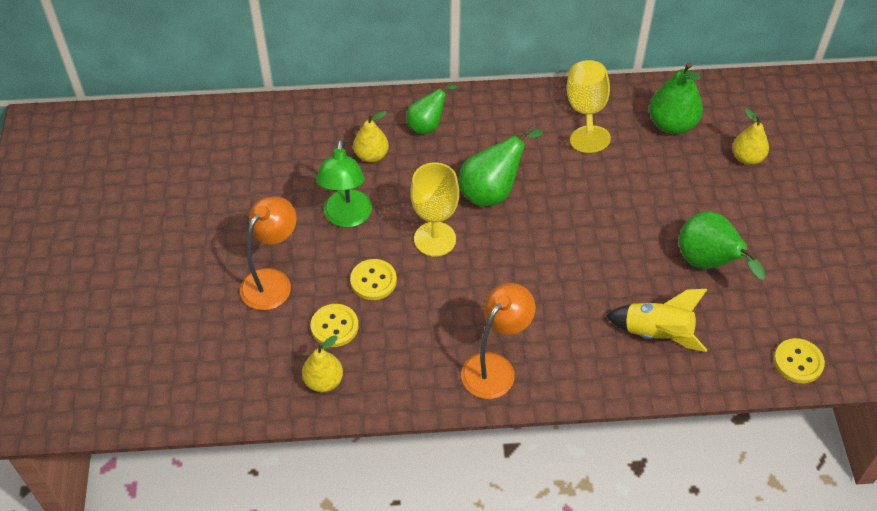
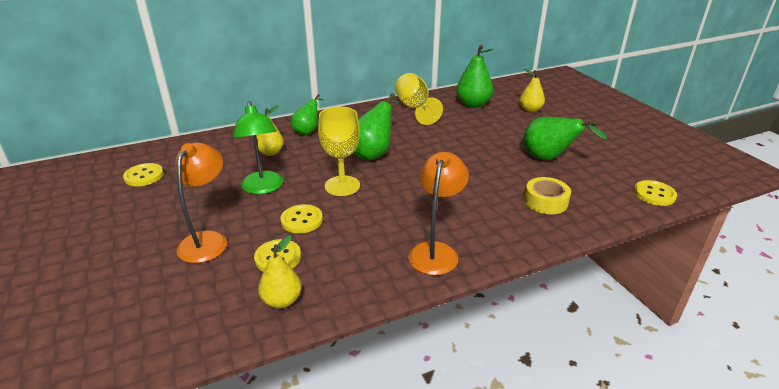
camera: 20 degrees left, 20 degrees down
(223, 159) = (144, 176): none -> yellow button
(657, 333) = (545, 201): yellow rocket -> yellow tape

